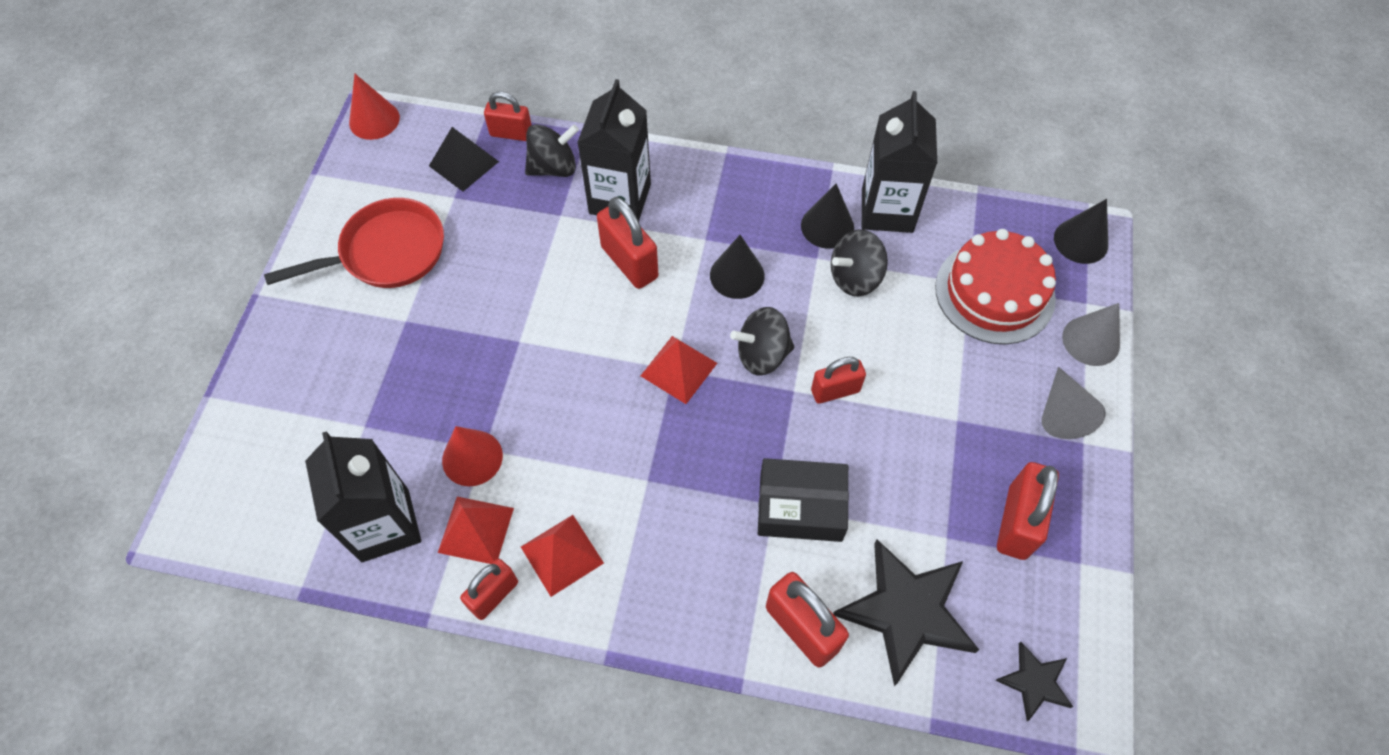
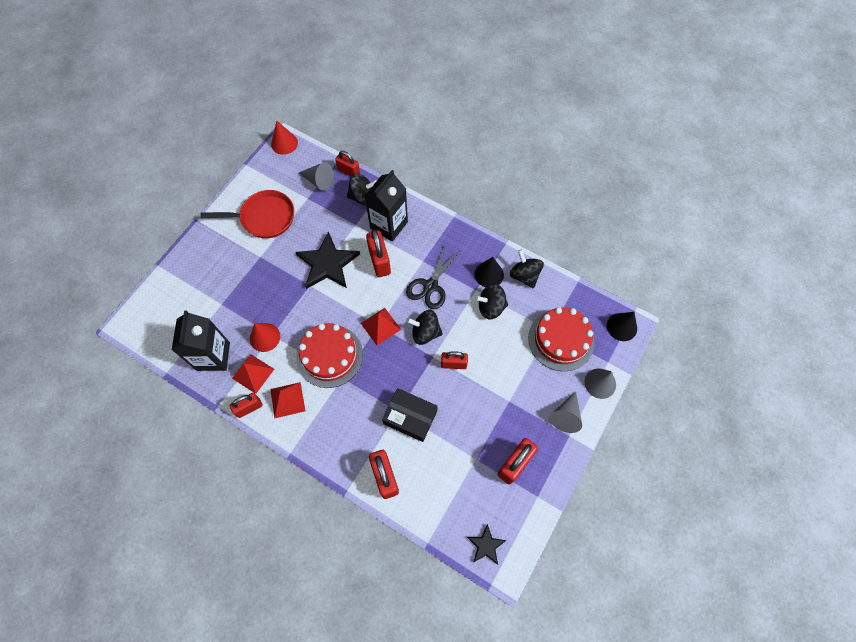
camera: 20 degrees right, 5 degrees up
(463, 163) = (319, 181): black pyramid -> grey cone
(608, 450) = (329, 356): none -> red cake
(737, 275) = (430, 286): black cone -> black scissors
(887, 210) = (524, 275): black carton -> black spinning top
(906, 611) = (439, 487): black star -> black star (327, 263)

